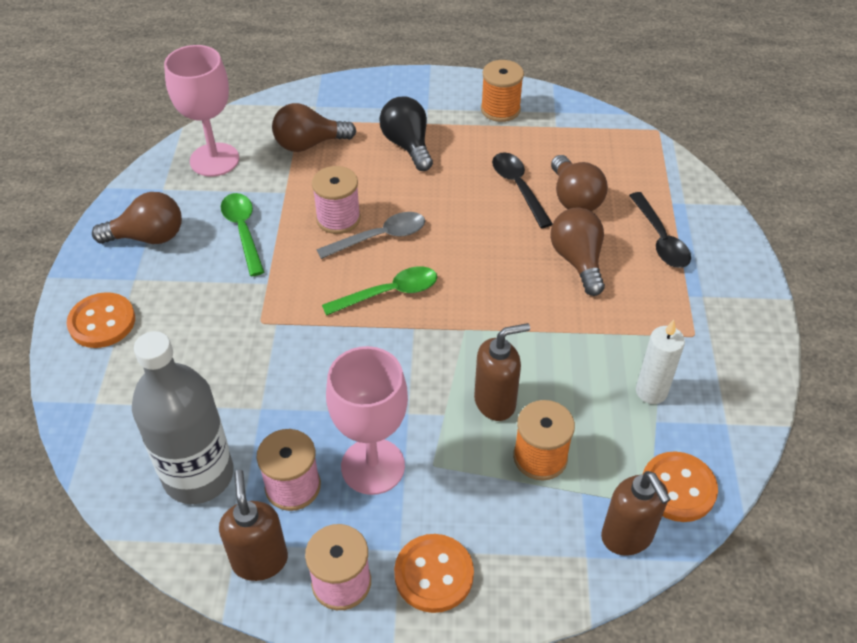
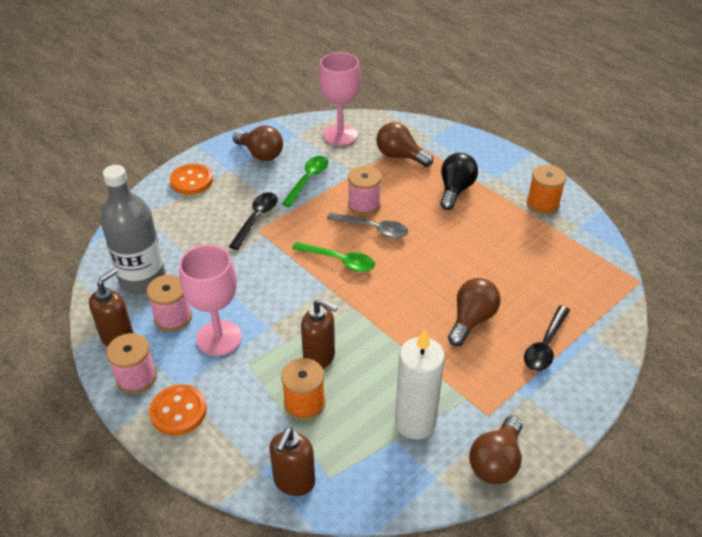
camera: 45 degrees right, 5 degrees down
(518, 188) = (491, 255): black spoon -> black spoon (256, 219)
(574, 198) = (520, 284): brown light bulb -> brown light bulb (496, 462)
(651, 391) = (415, 422): white candle -> white candle, size x1.58
(678, 488) = (357, 484): orange button -> none

